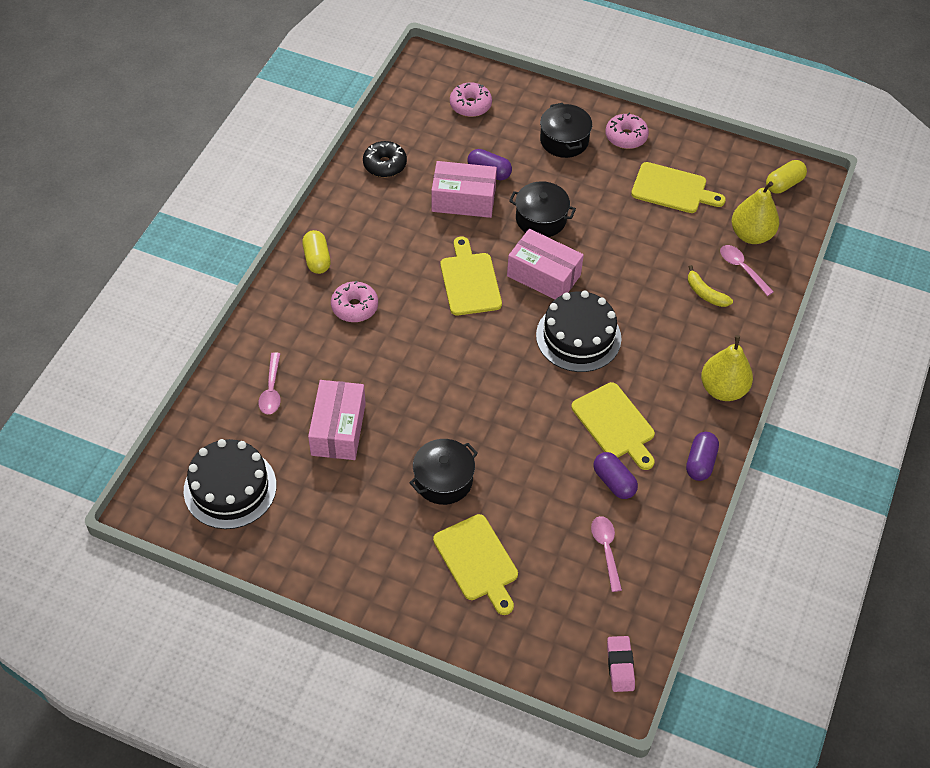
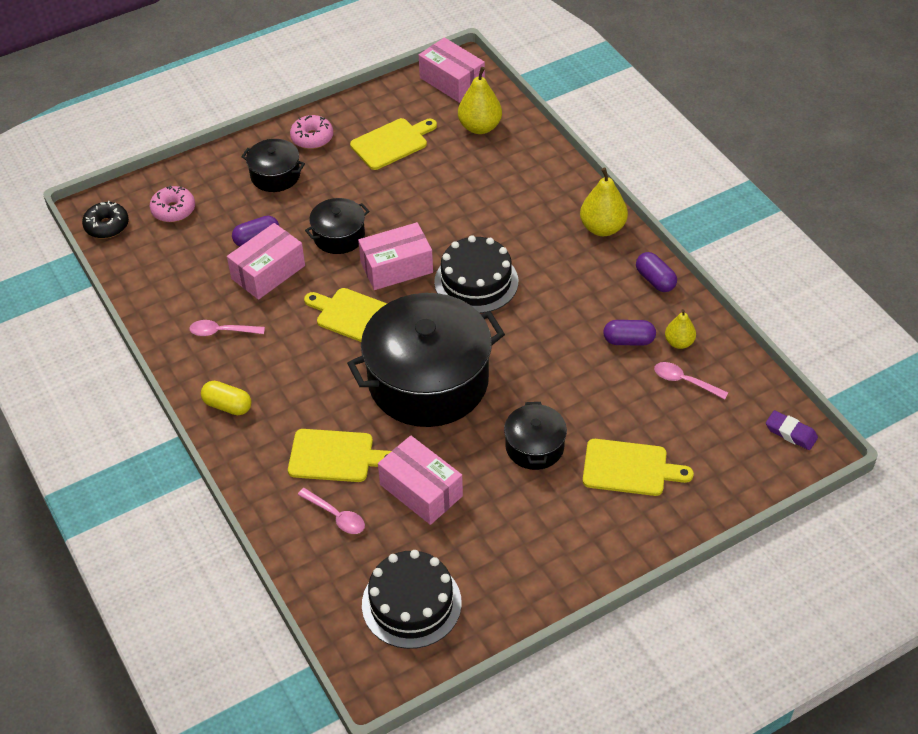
camera: 50 degrees left, 5 degrees down
(355, 307) = (305, 408): pink donut -> none
(385, 165) = (174, 301): black donut -> black donut (107, 226)
(447, 368) = (428, 381): none -> black pot
(615, 424) = (577, 308): yellow cutting board -> yellow cutting board (335, 456)
(620, 665) = (790, 433): pink eraser -> purple eraser
(645, 521) = (679, 342): none -> yellow pear
(705, 293) = (508, 185): yellow banana -> none
(742, 269) = (505, 151): pink spoon -> pink spoon (222, 331)
(784, 184) = (452, 81): yellow capsule -> pink box

